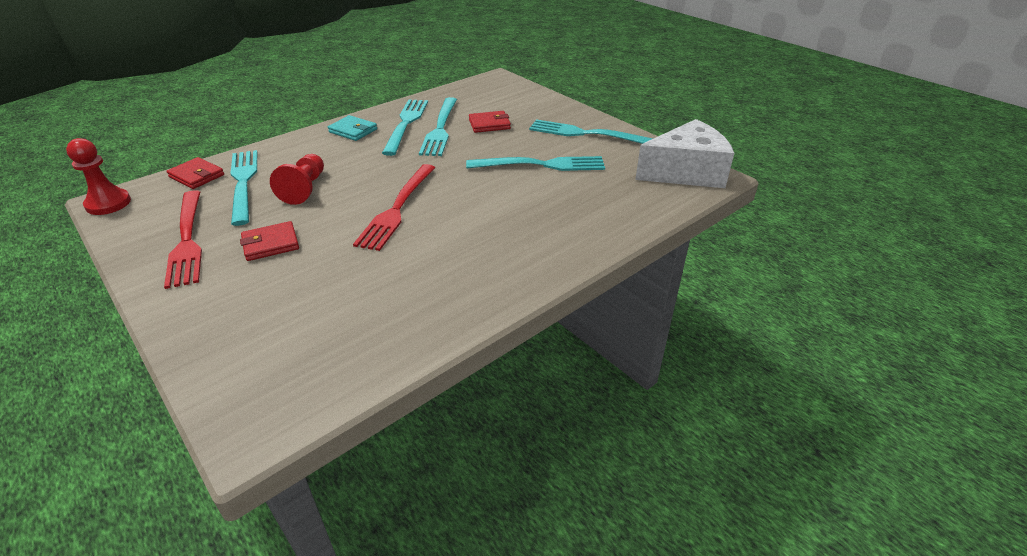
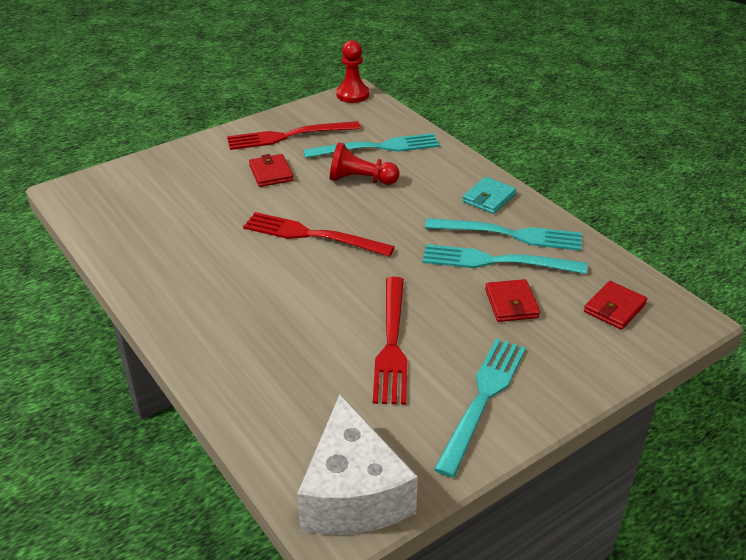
camera: 95 degrees right, 0 degrees up
(196, 176) = (393, 123): red wallet -> red wallet (614, 308)
(542, 165) = (392, 344): turquoise fork -> red fork

